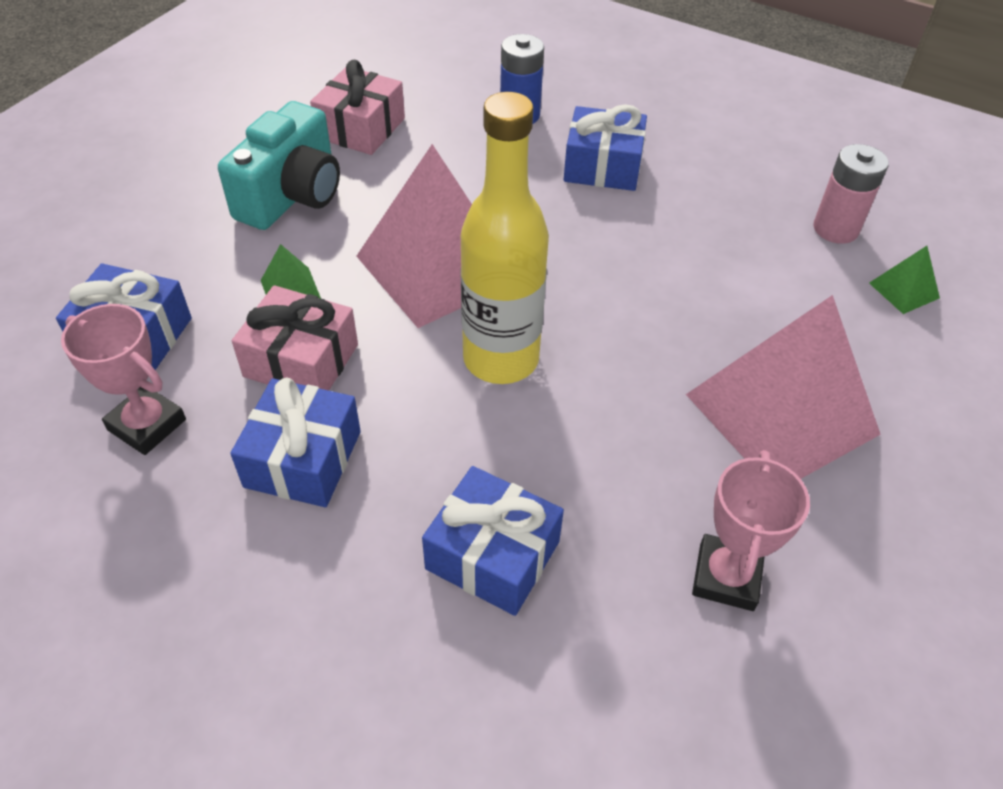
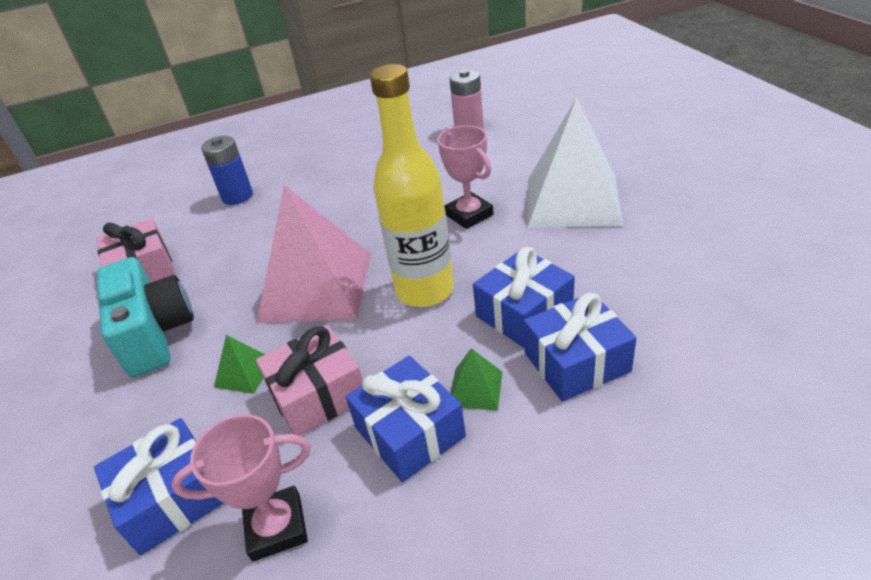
camera: 45 degrees left, 10 degrees down
(602, 166) = (324, 183): blue gift -> blue gift (524, 313)
(726, 577) = (665, 268): pink trophy -> pink trophy (469, 215)
(781, 413) = (572, 200): pink pyramid -> white pyramid
(904, 290) = (531, 127): green pyramid -> green pyramid (475, 389)

